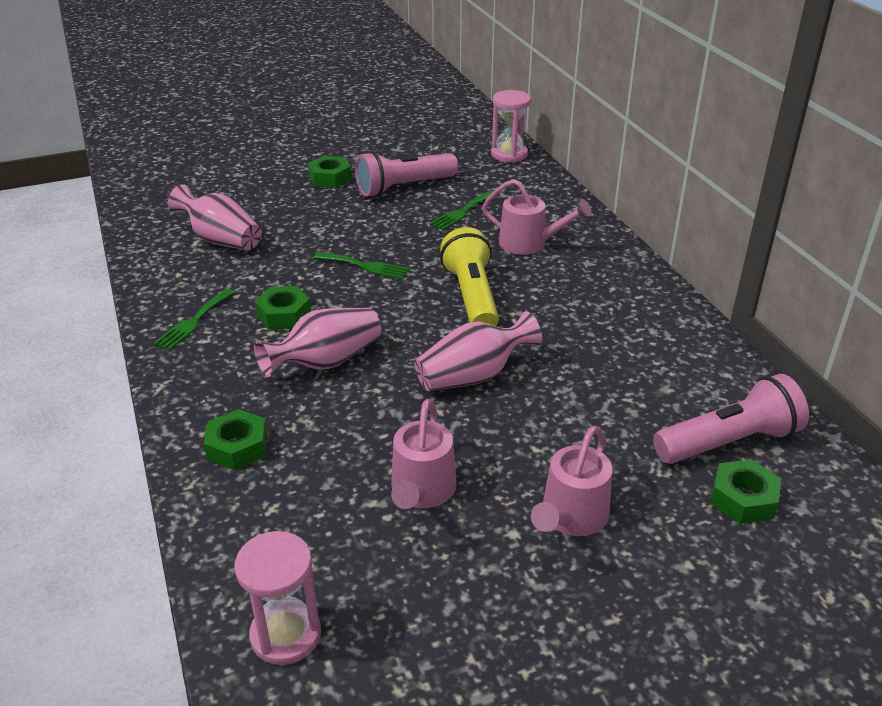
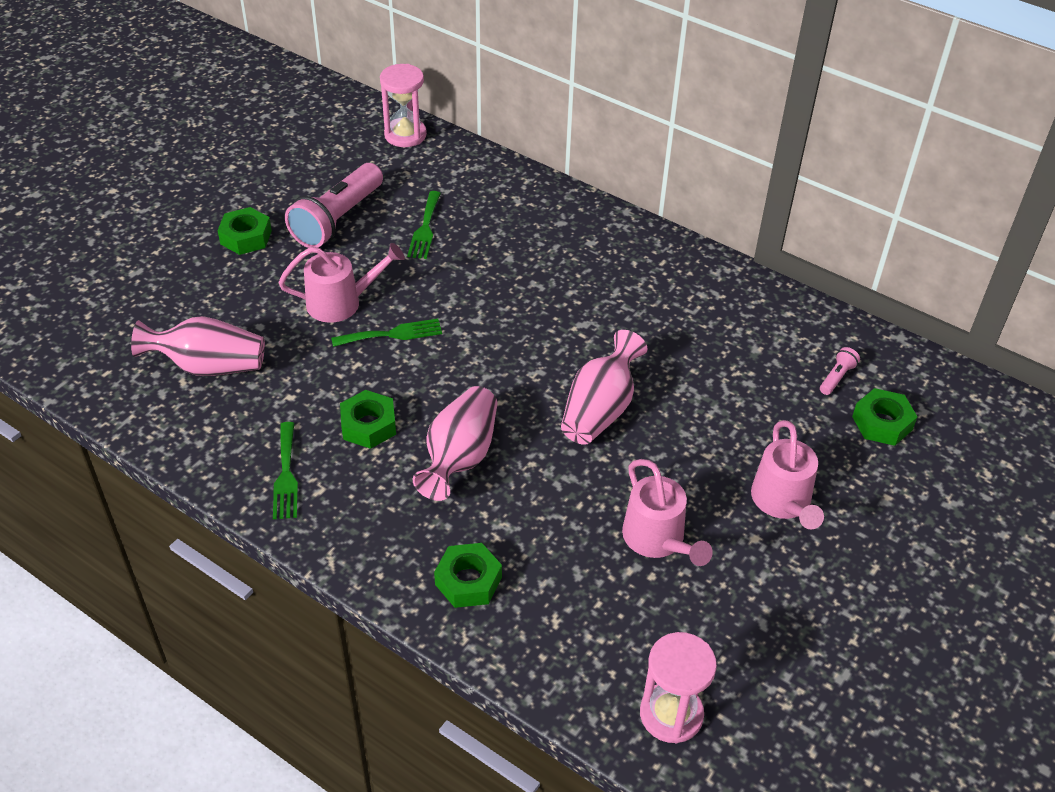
camera: 35 degrees left, 10 degrees up
(471, 297) = (524, 326): yellow flashlight -> none
(530, 244) = (522, 242): pink watering can -> pink watering can (342, 302)
(728, 442) = (836, 377): pink flashlight -> pink flashlight, size x0.42

